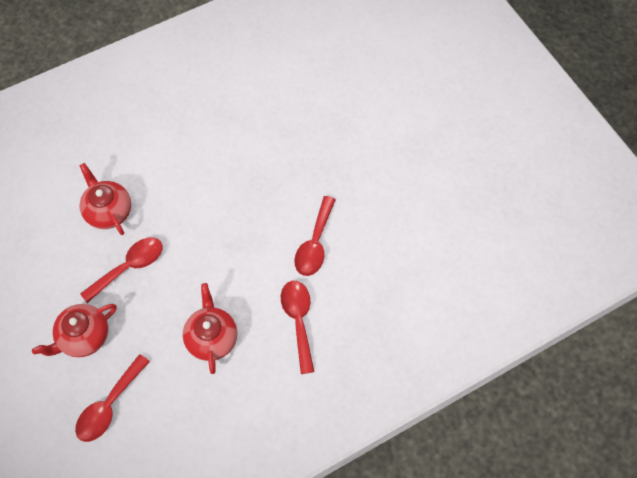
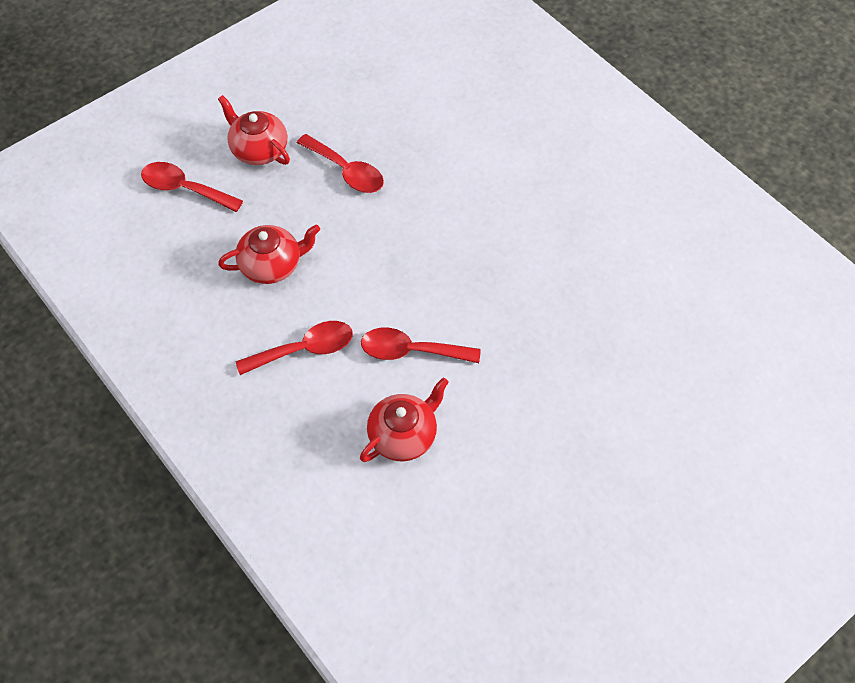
camera: 80 degrees right, 5 degrees down
(108, 211) = (412, 137): red teapot -> red teapot (403, 435)

